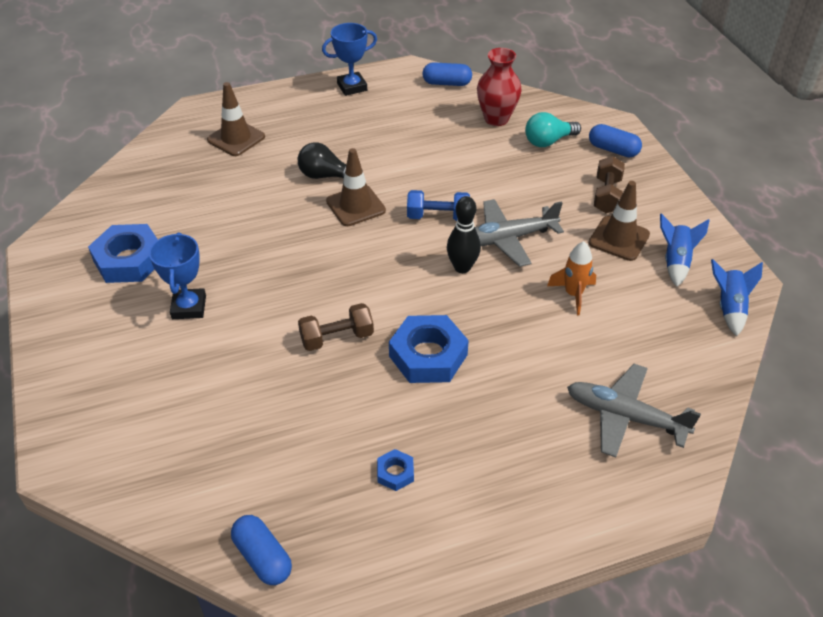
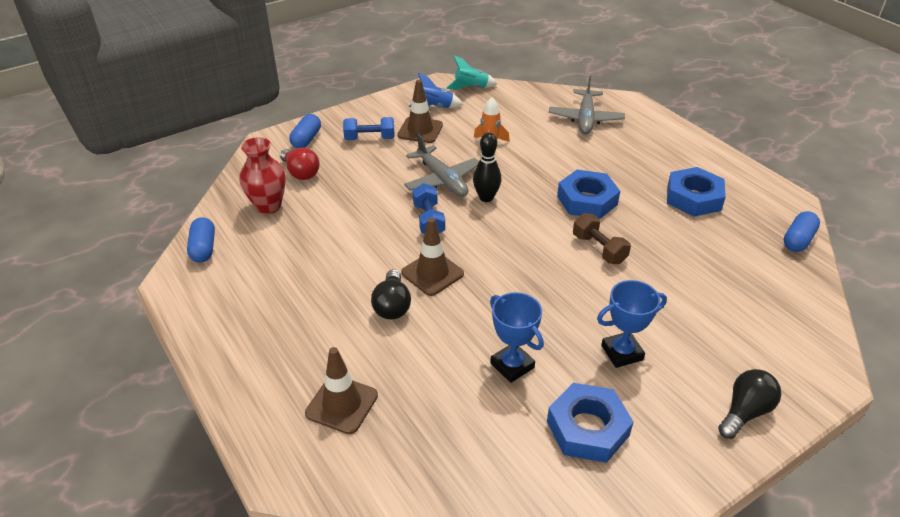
camera: 105 degrees left, 5 degrees down
(73, 369) = (745, 412): none -> black light bulb
(352, 87) = (215, 323): blue trophy -> blue trophy (512, 365)
(395, 473) = (693, 198): blue nut -> blue nut, size x2.11
(548, 141) = (300, 173): turquoise light bulb -> red light bulb
(606, 195) = (370, 138): brown dumbbell -> blue dumbbell
(729, 307) = (471, 88): blue rocket -> turquoise rocket

